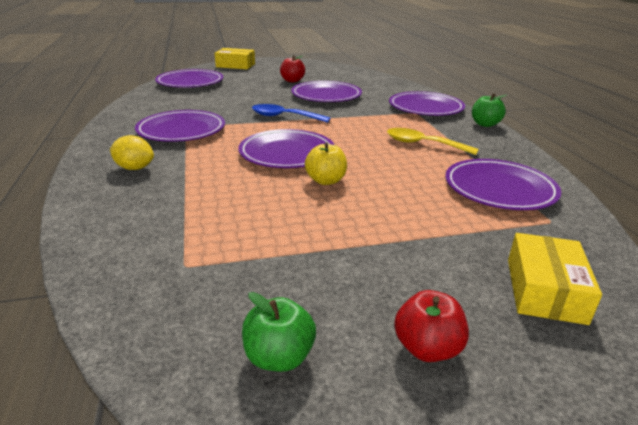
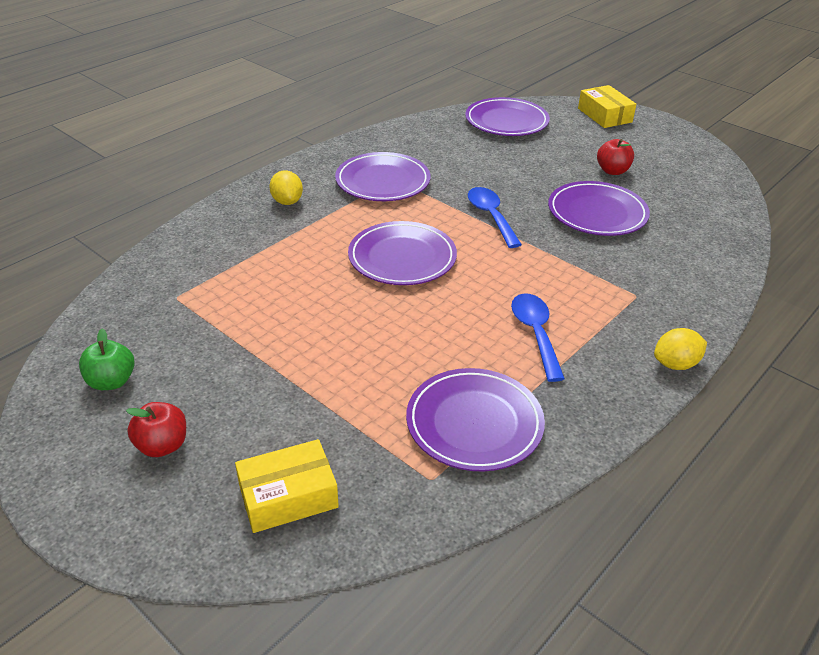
camera: 55 degrees right, 10 degrees up
(326, 181) = (368, 304): yellow apple -> none
(423, 144) = (535, 334): yellow spoon -> blue spoon
(425, 108) = (667, 298): purple plate -> none
(485, 124) = (675, 364): green apple -> yellow lemon

